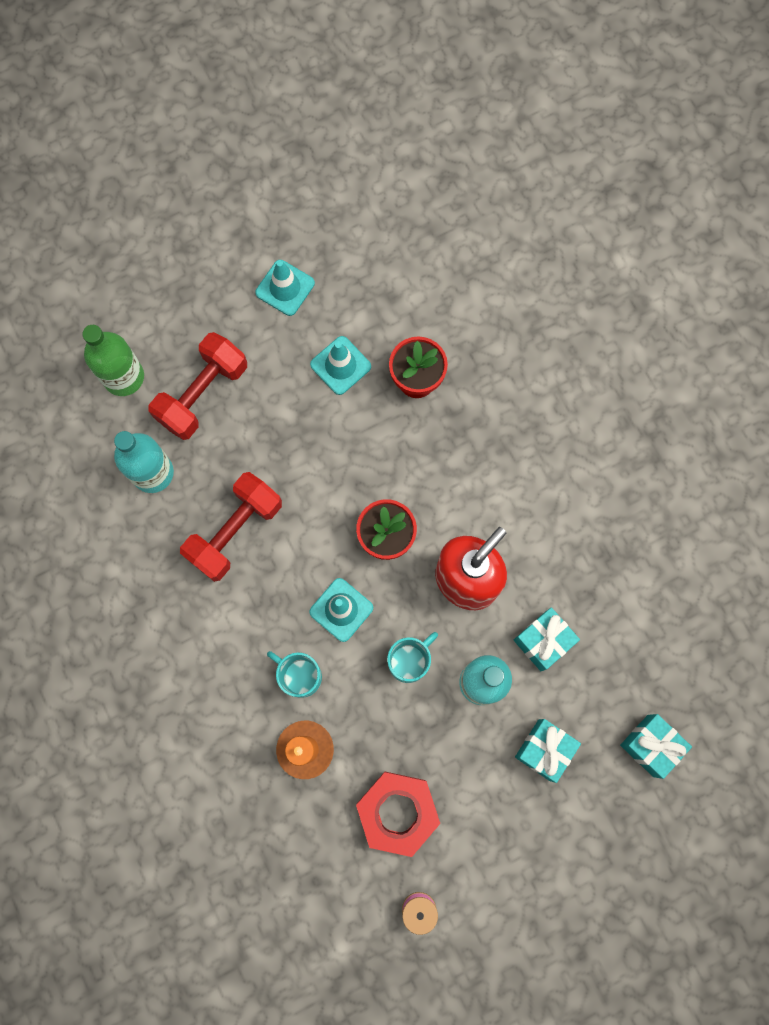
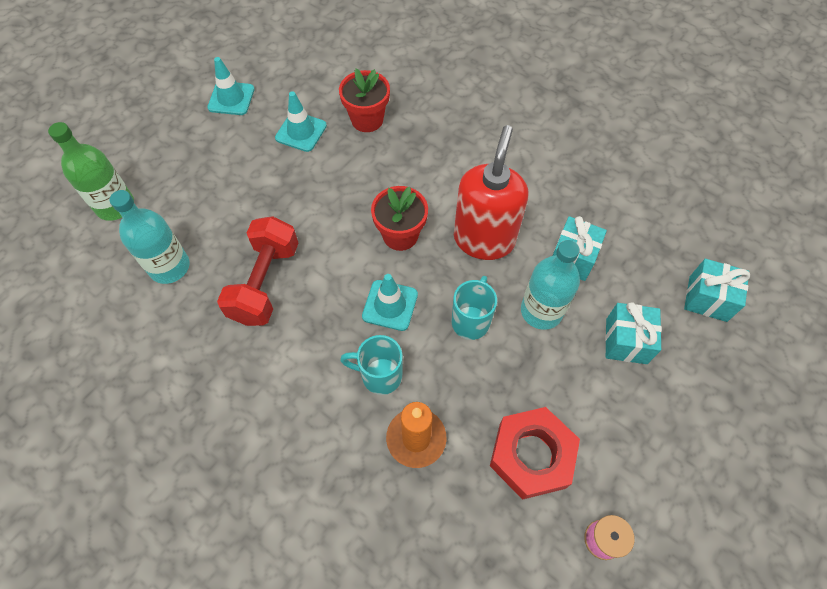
camera: 25 degrees left, 15 degrees down
(202, 394) = (192, 192): red dumbbell -> none

